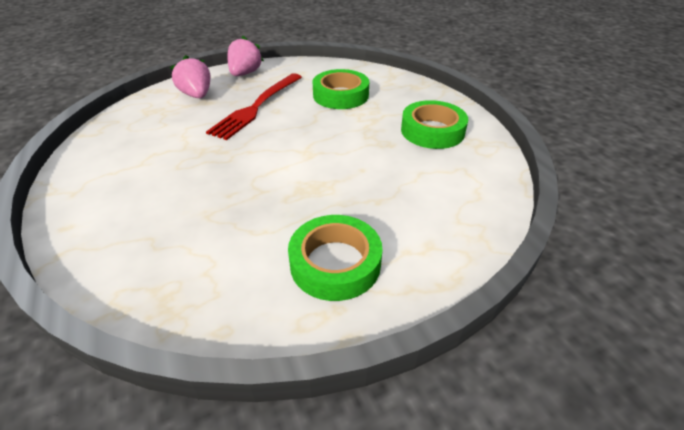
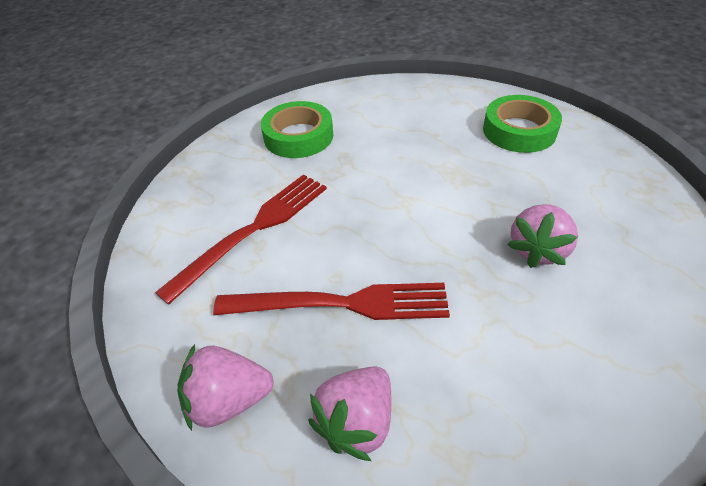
camera: 115 degrees left, 5 degrees up
(200, 188) = (537, 250): none -> pink strawberry
(340, 95) = (254, 230): green tape -> red fork

